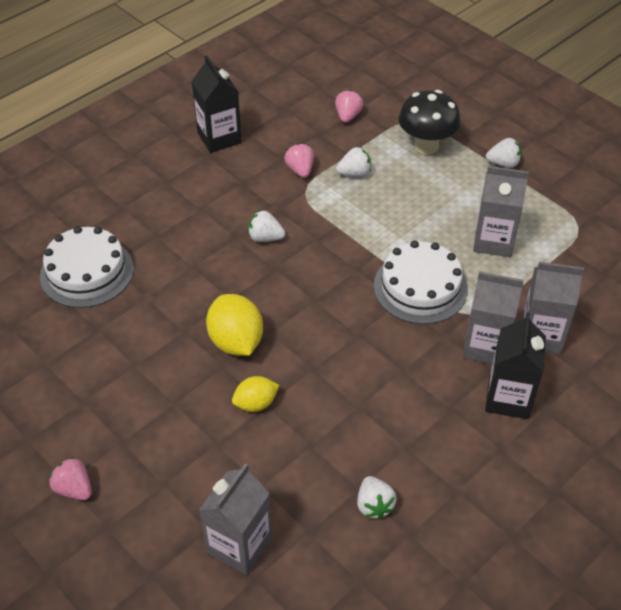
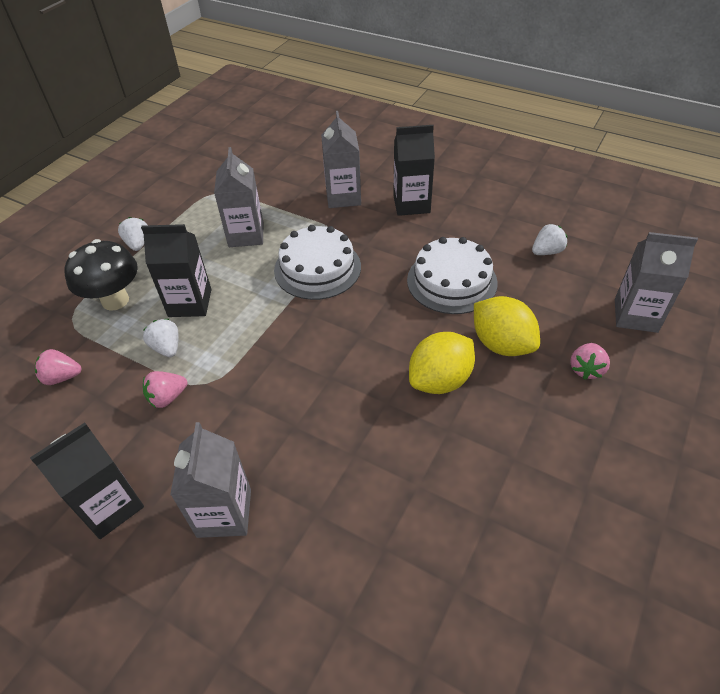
camera: 105 degrees left, 0 degrees up
(74, 488) = (680, 452): pink strawberry -> pink strawberry (586, 369)
(87, 272) = (406, 574): white cake -> white cake (451, 281)
(256, 403) = (501, 344): yellow lemon -> yellow lemon, size x1.66
(265, 237) = (287, 398): white strawberry -> none
(404, 191) = (190, 303): none -> black carton
(485, 346) = (367, 222): grey carton -> grey carton (224, 513)

